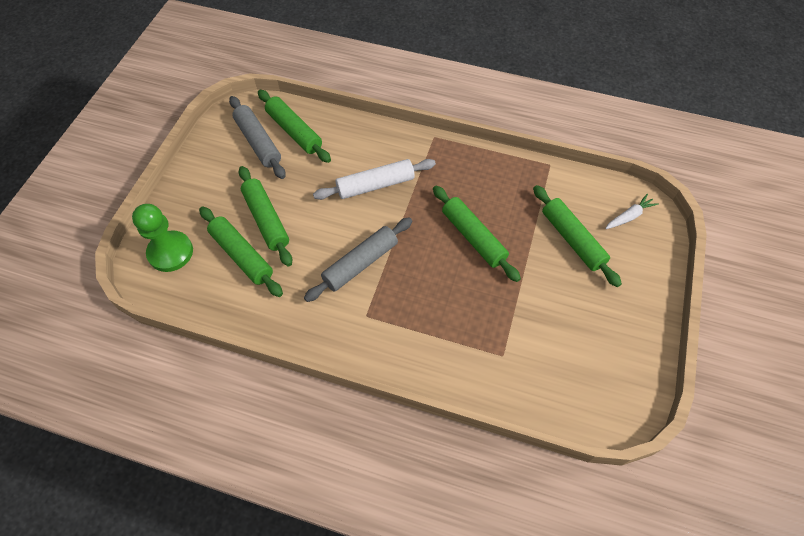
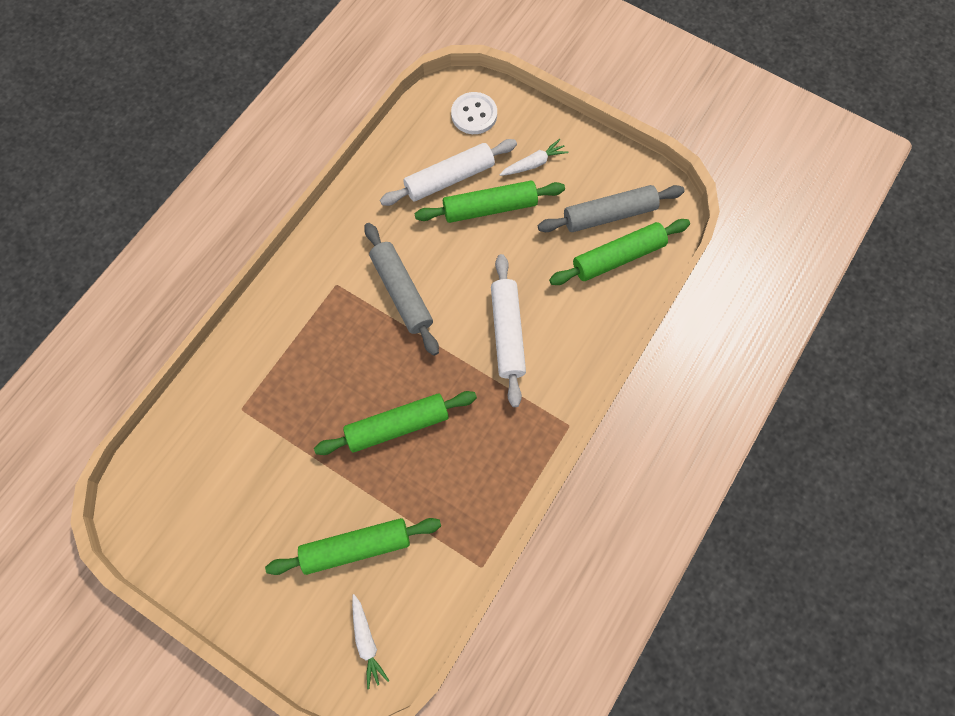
camera: 105 degrees right, 10 degrees up
(170, 252) = (474, 114): green pawn -> white button
(217, 198) = (533, 163): none -> white carrot
(242, 255) = (449, 178): green rolling pin -> white rolling pin

